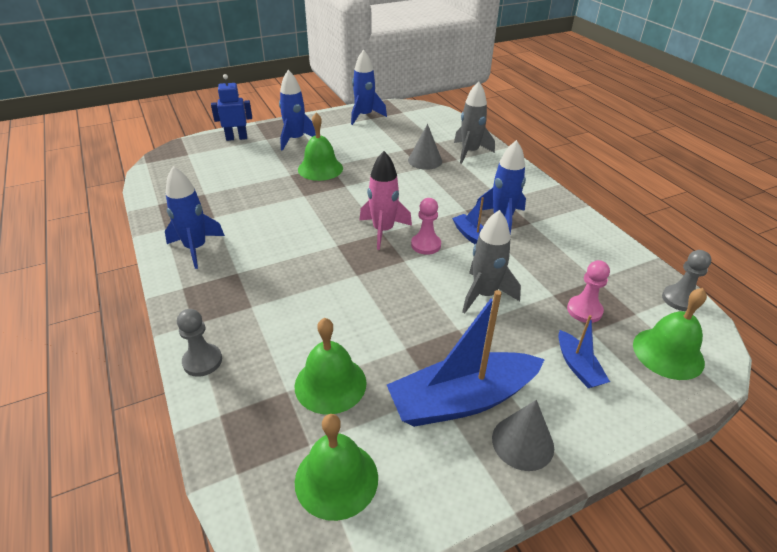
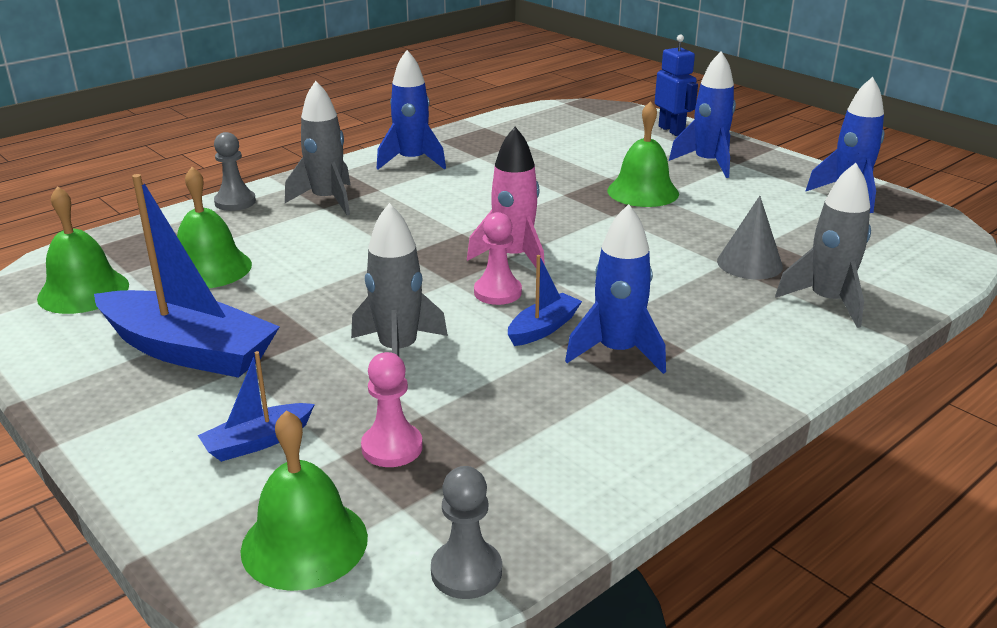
camera: 75 degrees right, 10 degrees down
(239, 302) = (327, 200): none -> grey rocket
(462, 400) = (188, 351): blue boat -> blue boat turned 150 degrees clockwise
(522, 442) = (120, 399): grey cone -> none

